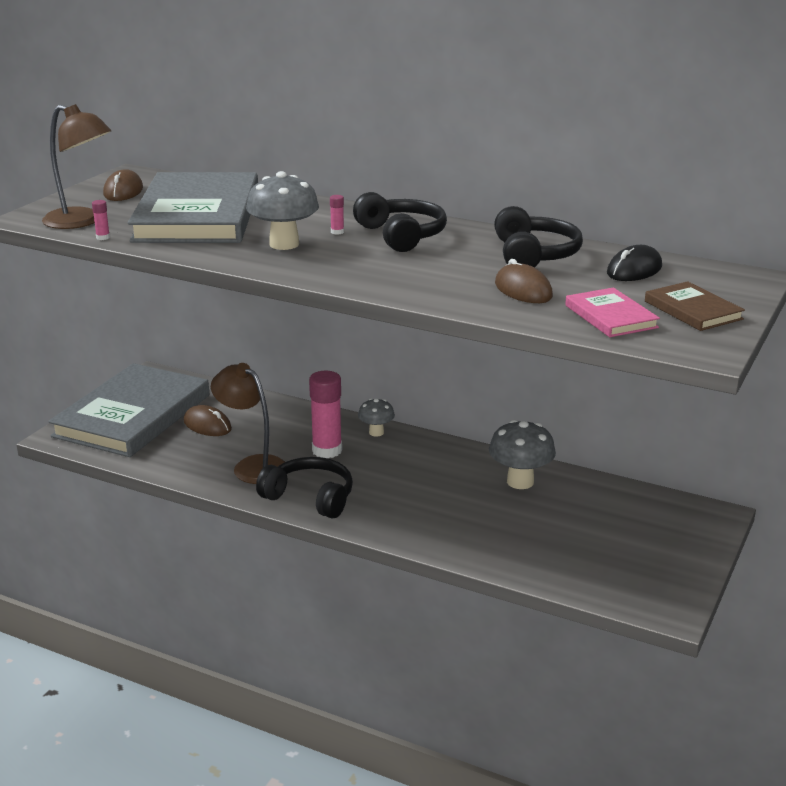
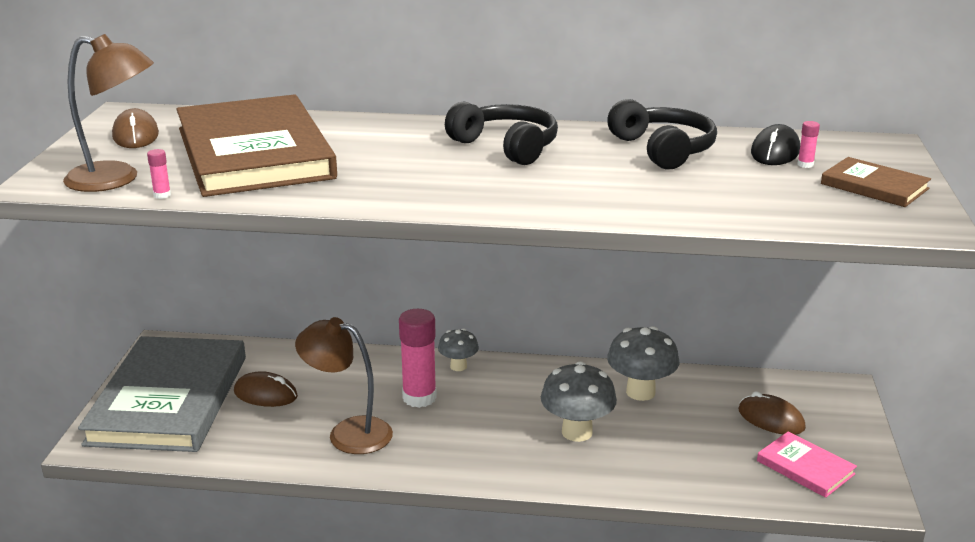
camera: 20 degrees left, 0 degrees up
(197, 215) = (254, 153): grey book -> brown book
(284, 244) = (388, 174): grey mushroom -> grey mushroom (577, 432)
(310, 497) = (437, 457): black headphones -> none
(337, 232) = (433, 151): pink glue stick -> pink glue stick (805, 164)
(523, 290) = (693, 189): brown mouse -> brown mouse (771, 419)
(611, 316) = (807, 205): pink book -> pink book (805, 467)

